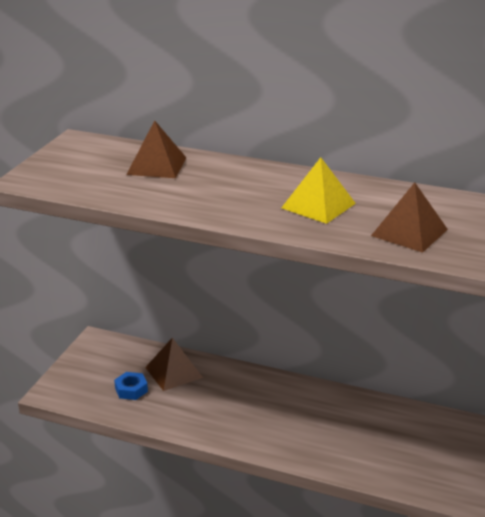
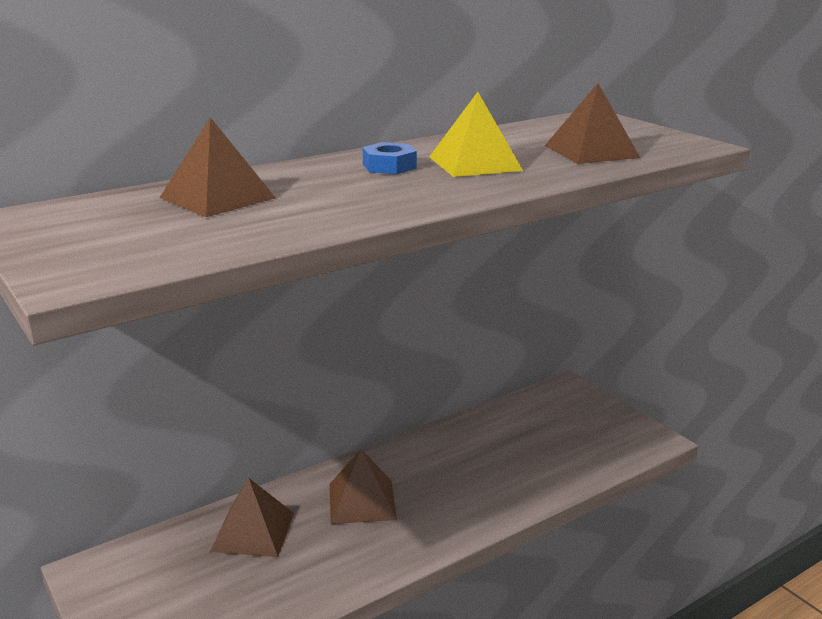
camera: 55 degrees left, 5 degrees down
(131, 390) = (239, 585): blue nut -> blue nut (389, 166)
(239, 396) = (362, 501): none -> brown pyramid

